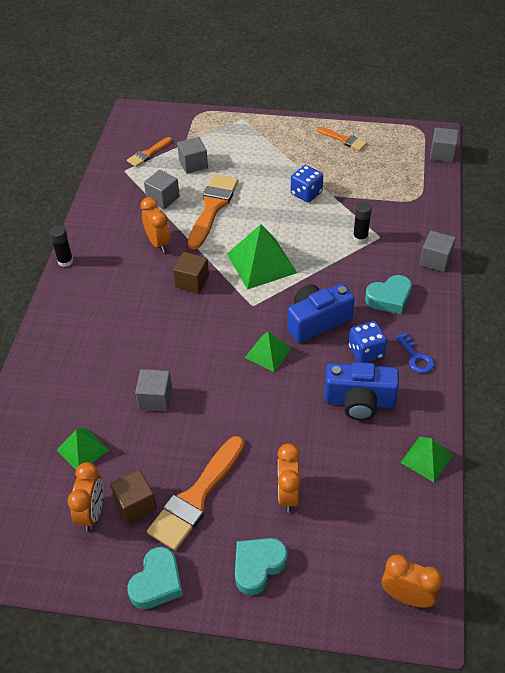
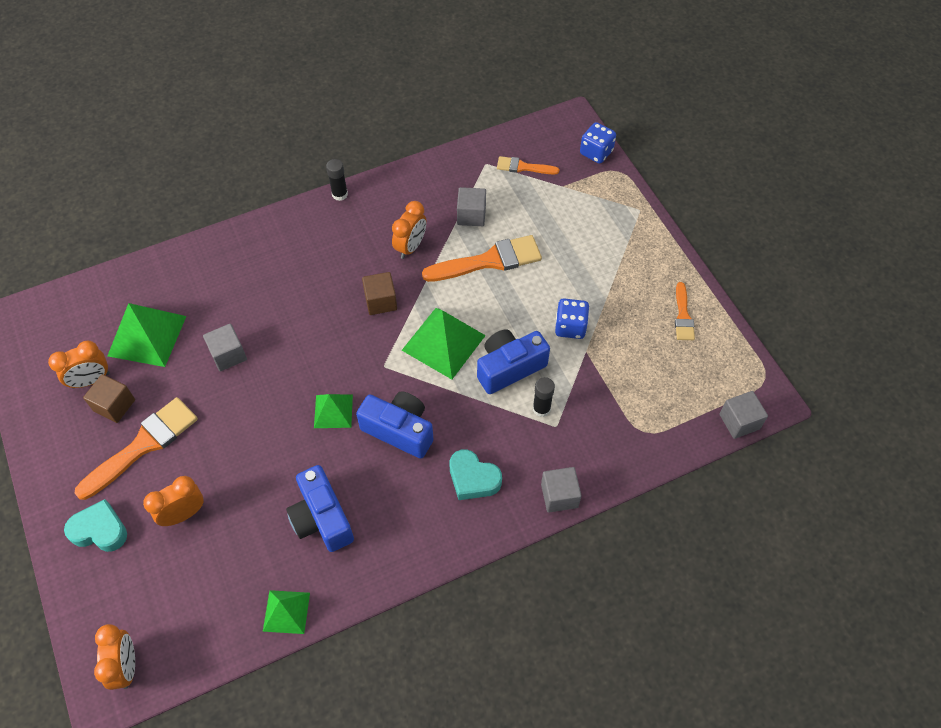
camera: 55 degrees right, 10 degrees up
(82, 449) = (147, 335): green pyramid -> green pyramid, size x1.71
(157, 582) = (50, 464): turquoise heart -> none
(193, 164) = (537, 210): grey cube -> none
(196, 497) = (143, 445): orange brush -> orange brush turned 135 degrees clockwise
(313, 238) = (509, 367): none -> blue camera
(366, 352) = (387, 493): blue dice -> blue dice (596, 152)
(416, 357) = (408, 542): blue key -> none

